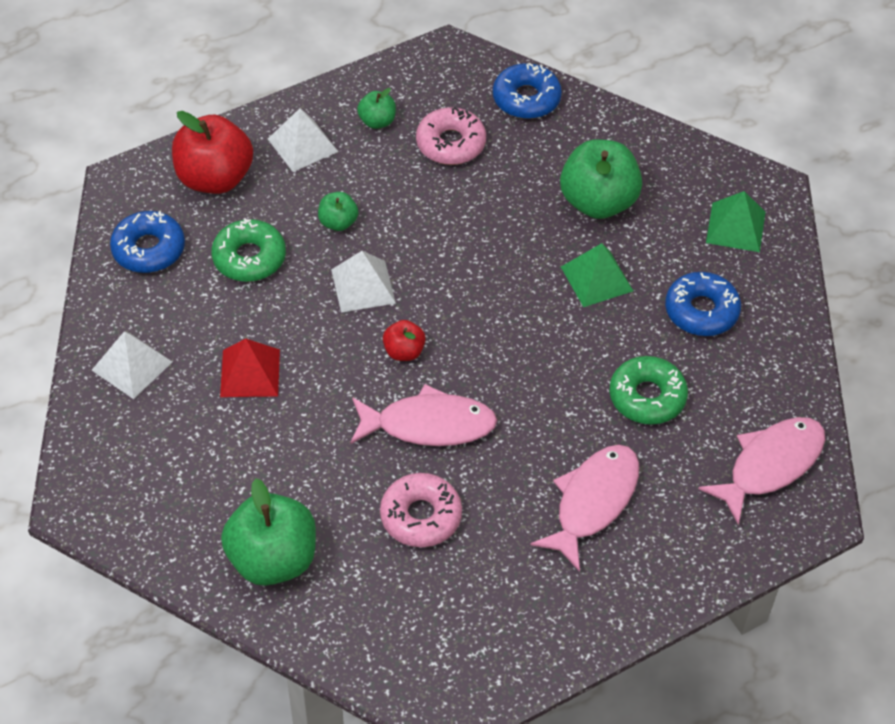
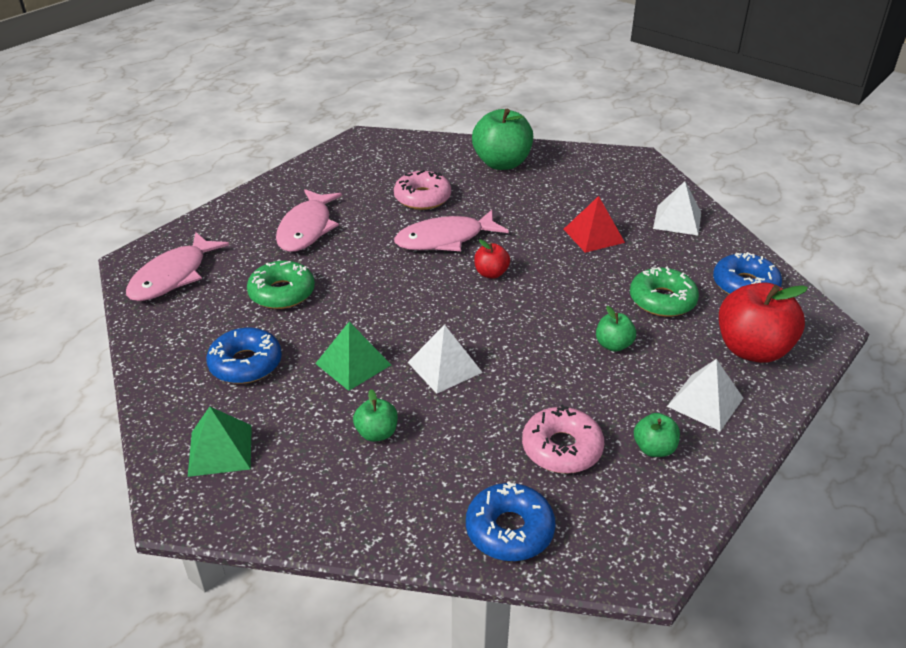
camera: 160 degrees right, 15 degrees down
(363, 286) = (554, 305): white pyramid -> white pyramid (444, 367)
(598, 202) = (377, 433): green apple -> green apple, size x0.49

